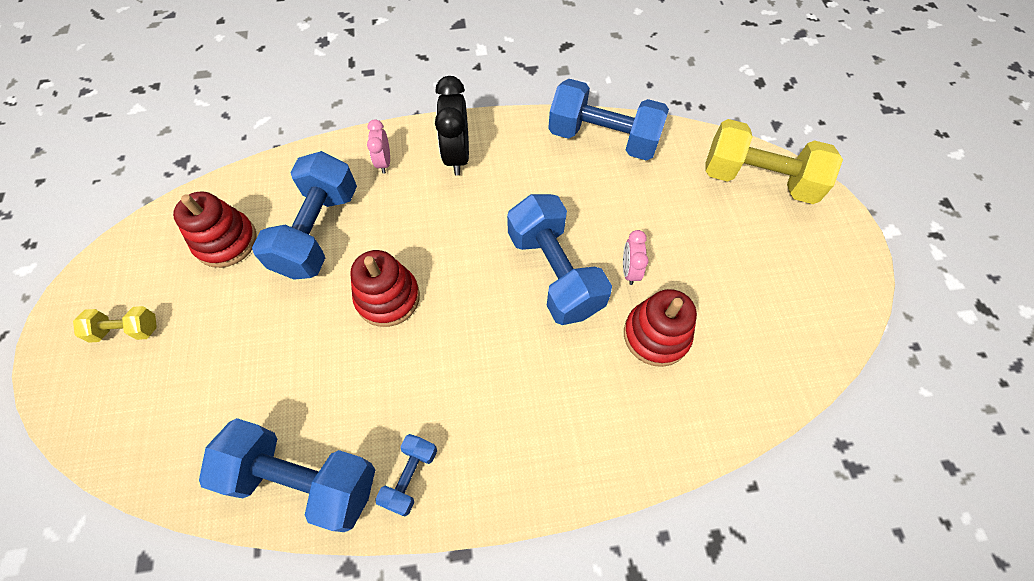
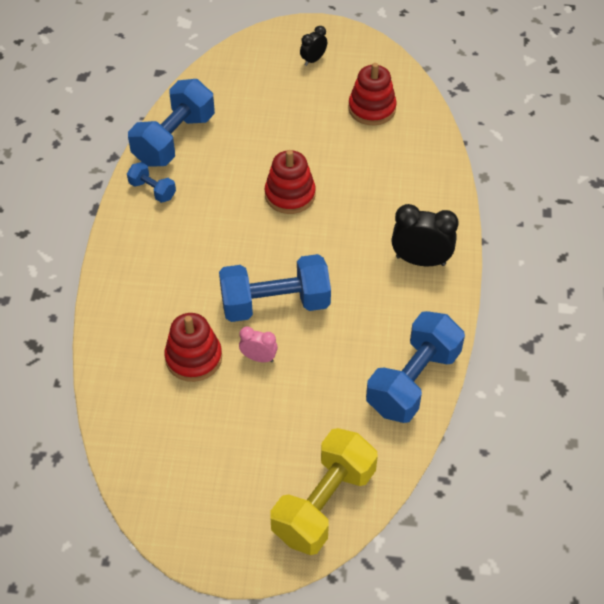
camera: 105 degrees right, 10 degrees down
(126, 330) = (313, 60): yellow dumbbell -> black clock
(318, 231) = (364, 160): blue dumbbell -> none
(384, 162) = (426, 208): pink clock -> none

